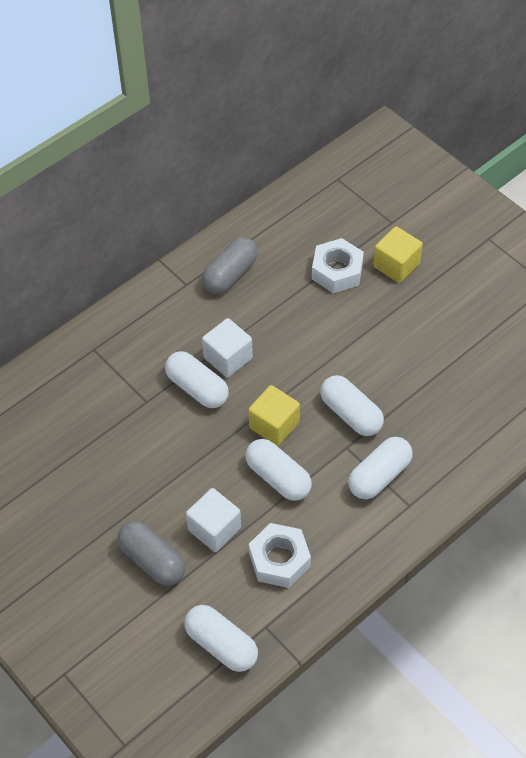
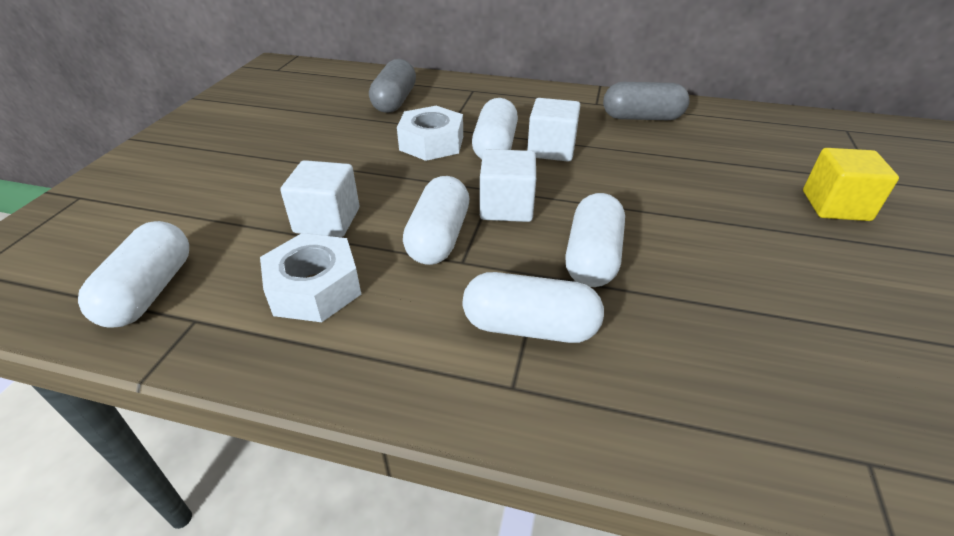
camera: 55 degrees right, 15 degrees down
(152, 560) = (257, 197): grey capsule -> grey capsule (395, 101)
(274, 425) = (506, 207): yellow cube -> white cube
(337, 271) = (752, 170): white nut -> white nut (432, 143)

